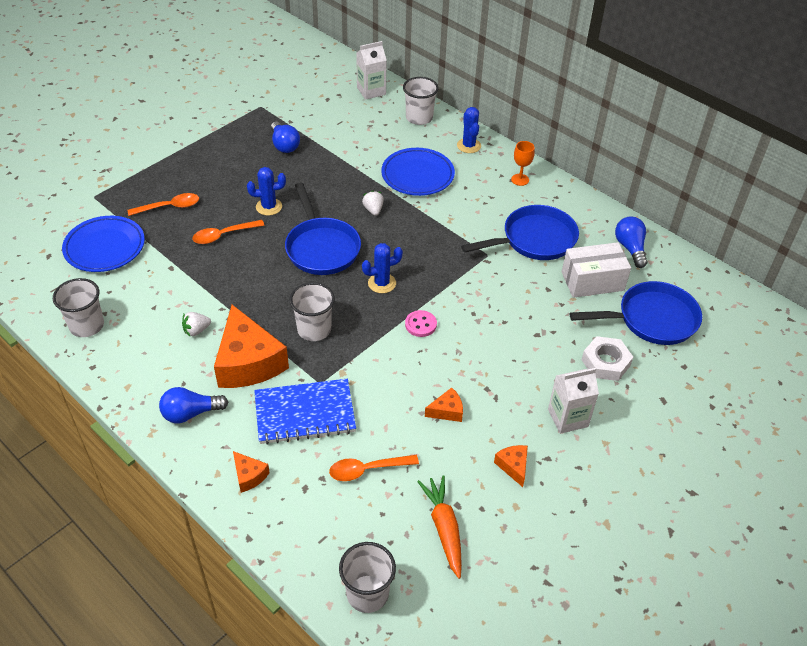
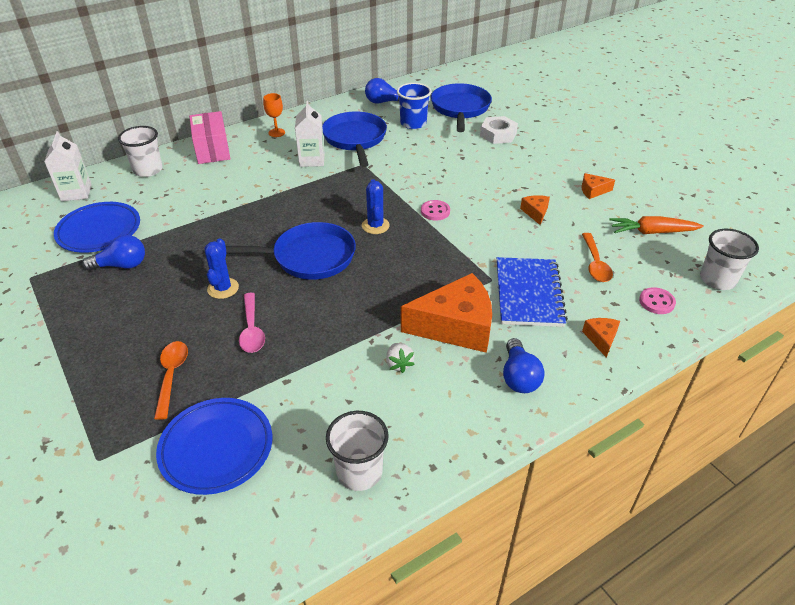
camera: 75 degrees left, 5 degrees down
(223, 235) = (252, 330): orange spoon -> pink spoon
(249, 476) = (601, 339): orange cheese -> orange cheese turned 60 degrees counterclockwise
(314, 329) = (423, 275): white cup -> none
(314, 527) = (656, 302): none -> pink button
(373, 210) = (270, 217): white strawberry -> none
(417, 175) = (236, 184): blue plate -> blue plate (99, 231)
(469, 146) = (212, 150): blue cactus -> pink box
(568, 418) = (549, 159): white carton -> white carton (312, 160)
(592, 281) = (413, 123): white box -> blue cup

